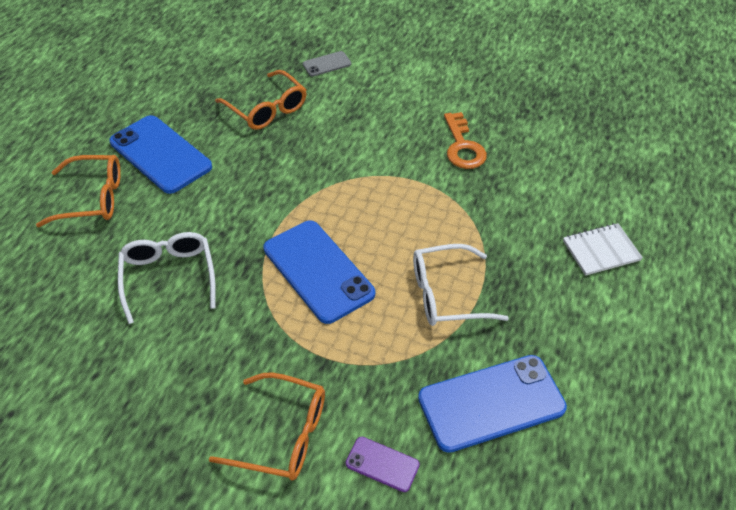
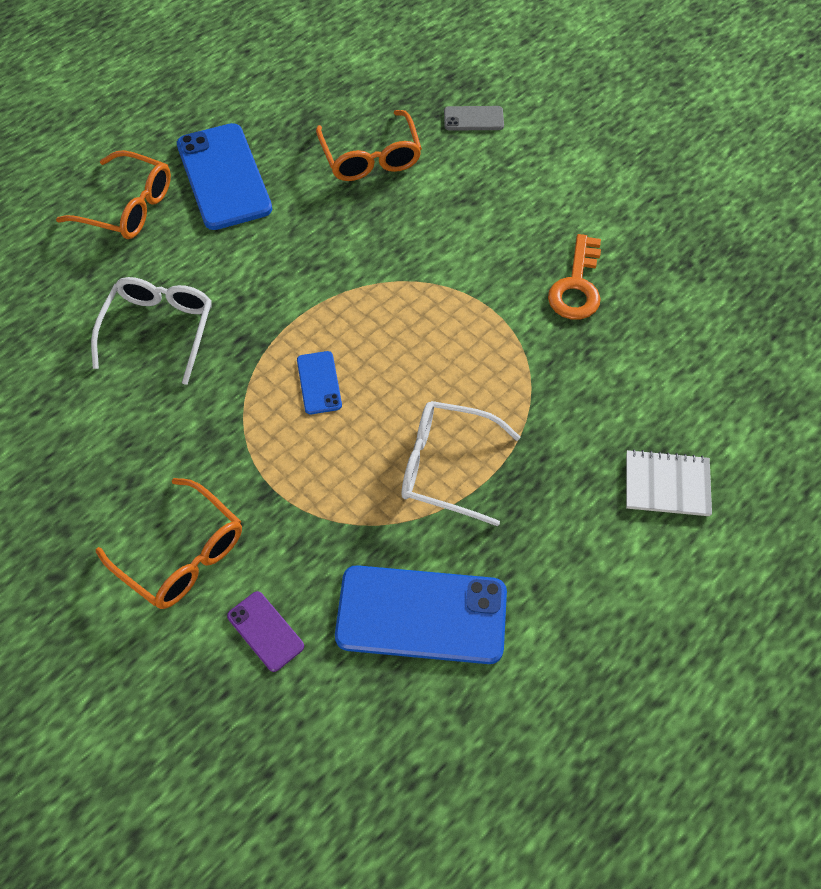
camera: 25 degrees right, 10 degrees up
(318, 271) = (319, 383): blue phone -> blue phone, size x0.48

